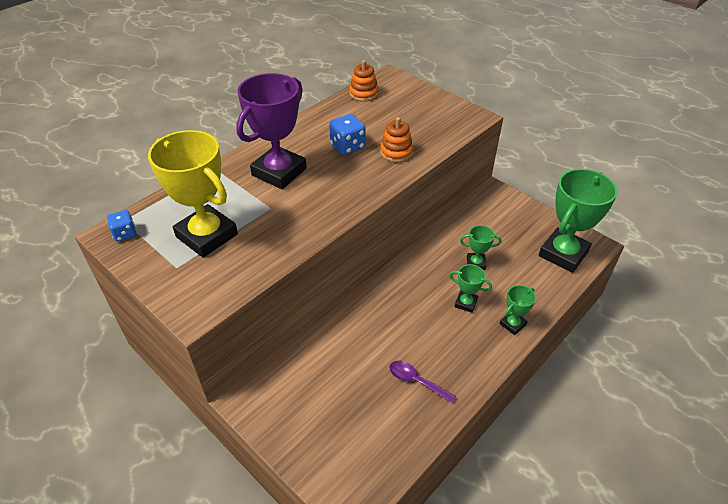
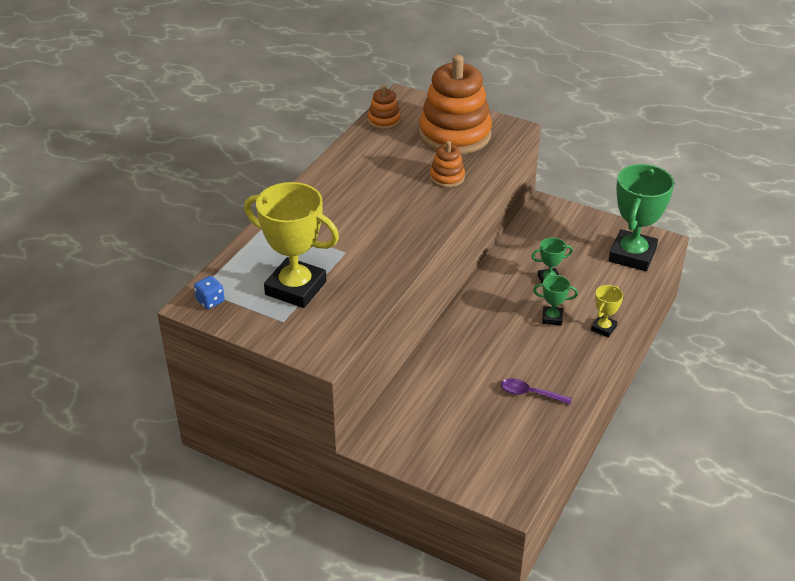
camera: 15 degrees left, 5 degrees down
(279, 172) = (335, 216): purple trophy -> none
(347, 146) = (394, 179): blue dice -> none
(420, 114) = (455, 134): none -> orange stacking toy
(512, 324) = (603, 328): green trophy -> yellow trophy

